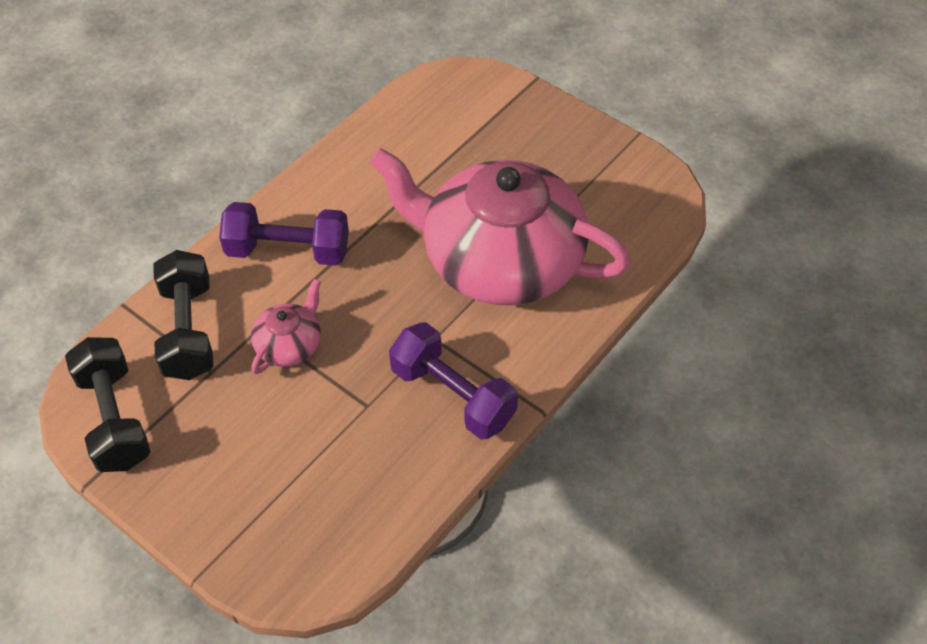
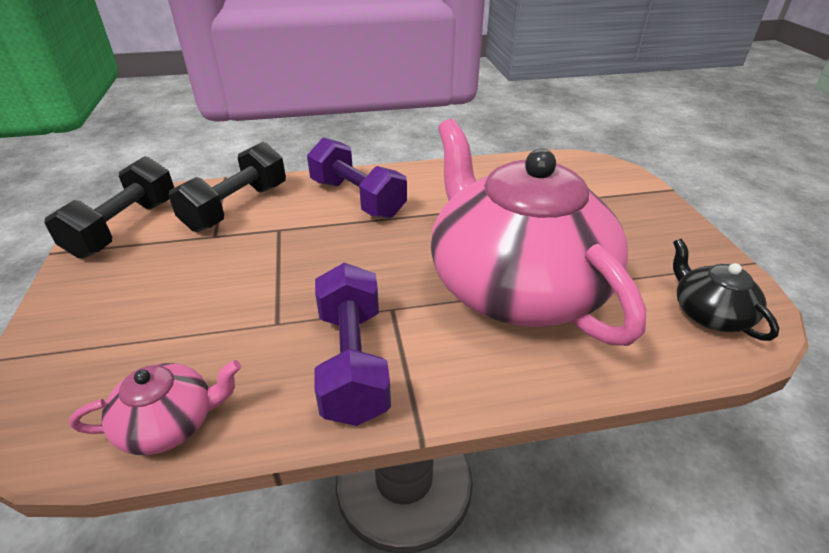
camera: 40 degrees right, 15 degrees down
(289, 344) = (282, 249): pink teapot -> pink teapot (169, 423)
(637, 204) = (709, 313): none -> black teapot

